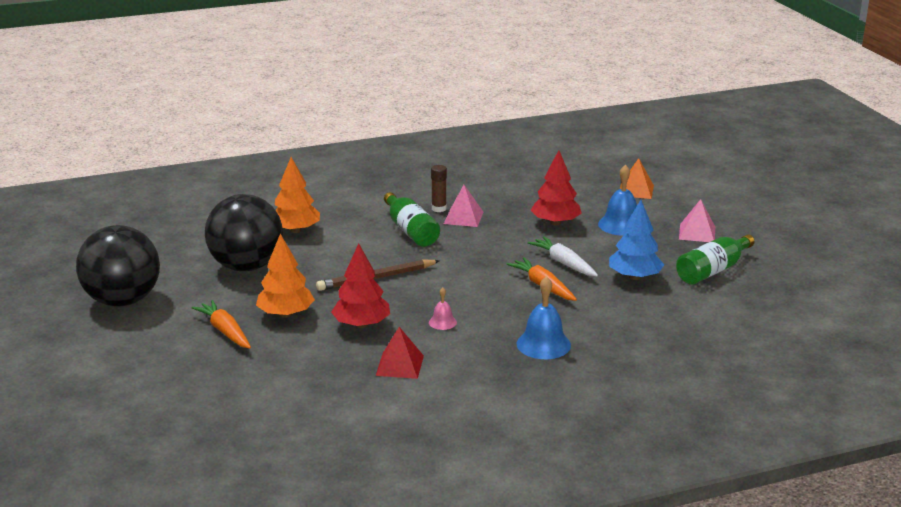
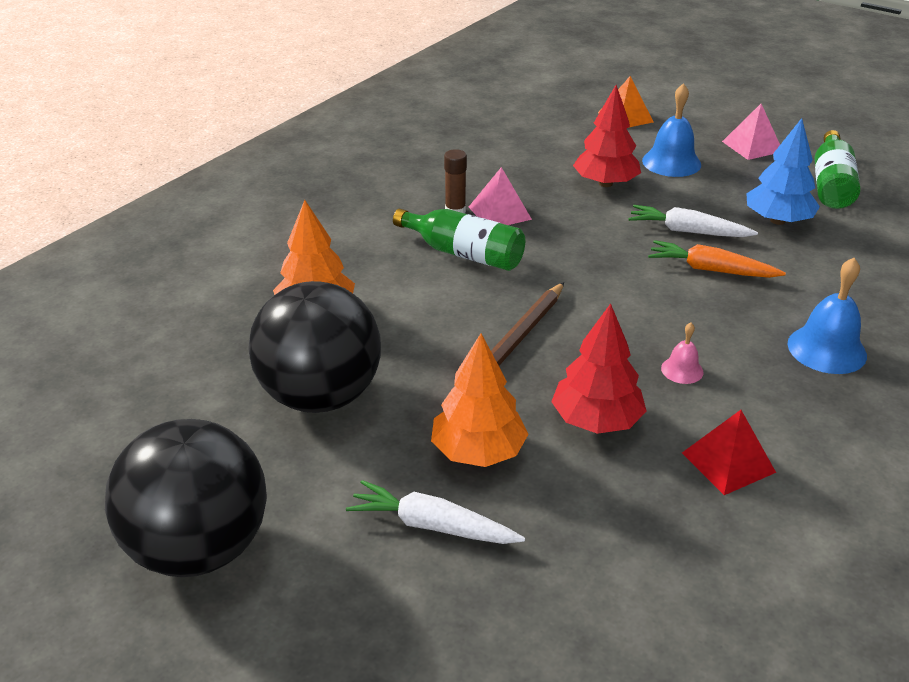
camera: 35 degrees left, 10 degrees up
(225, 331) = (432, 526): orange carrot -> white carrot

